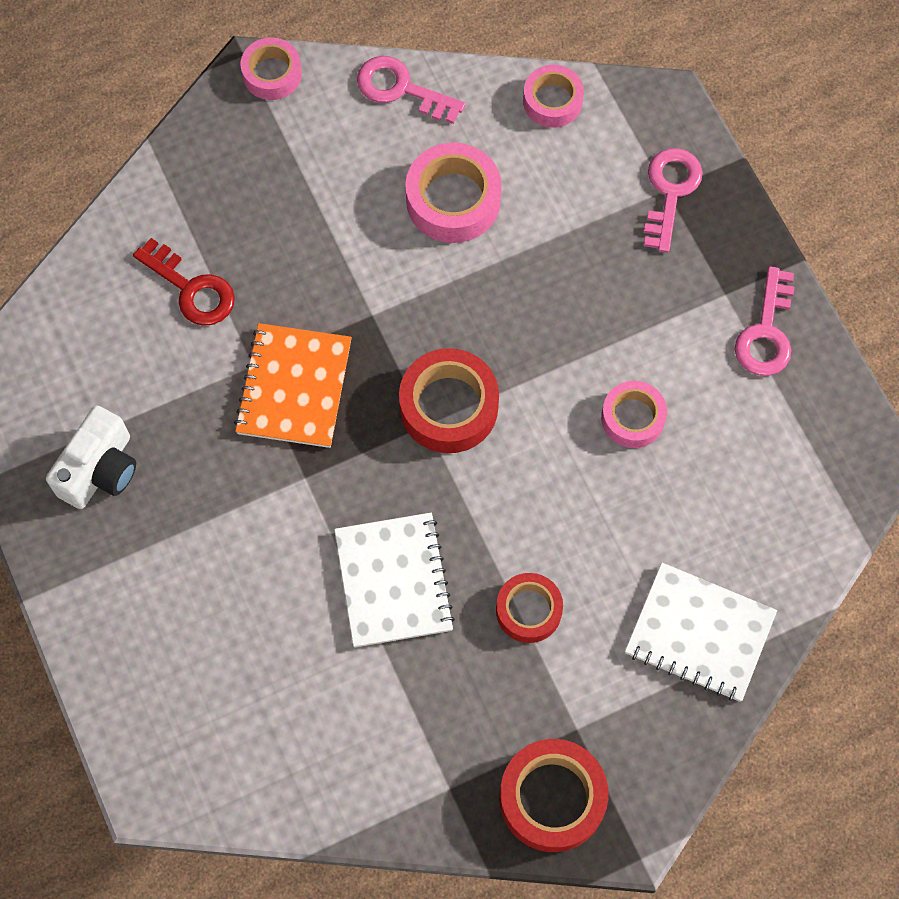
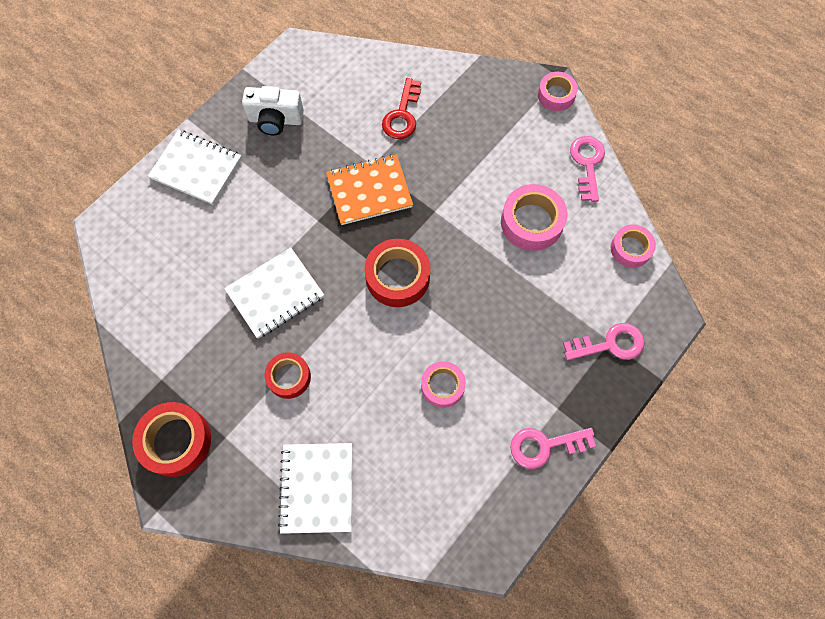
camera: 65 degrees right, 0 degrees up
(123, 618) = (196, 168): none -> white notebook

